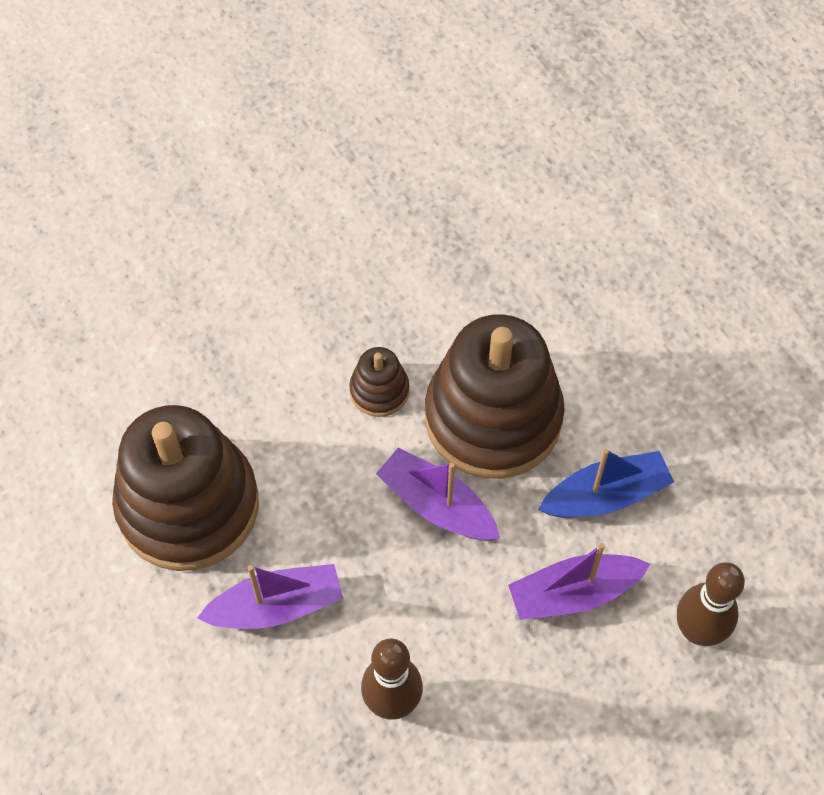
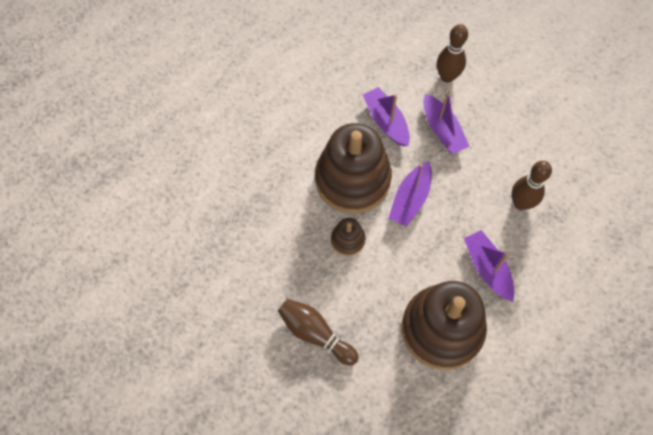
camera: 100 degrees left, 5 degrees up
(231, 319) = (315, 333): none -> brown bowling pin
(605, 495) = (386, 121): blue boat -> purple boat

